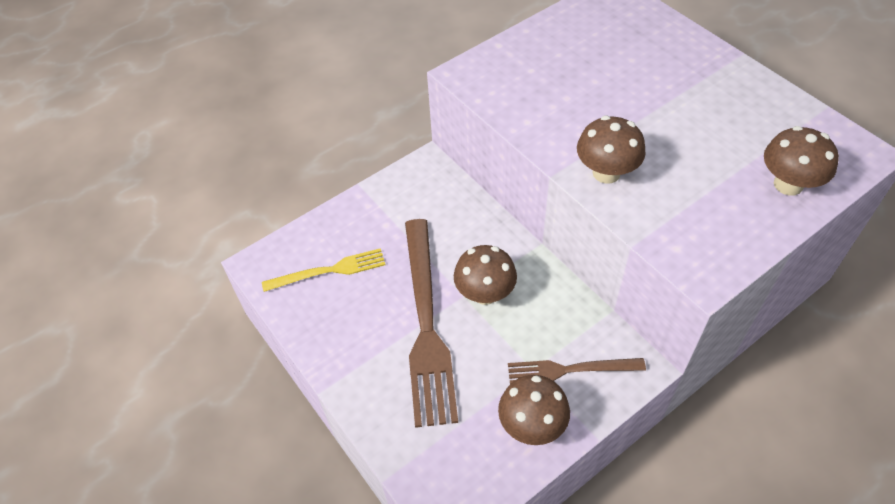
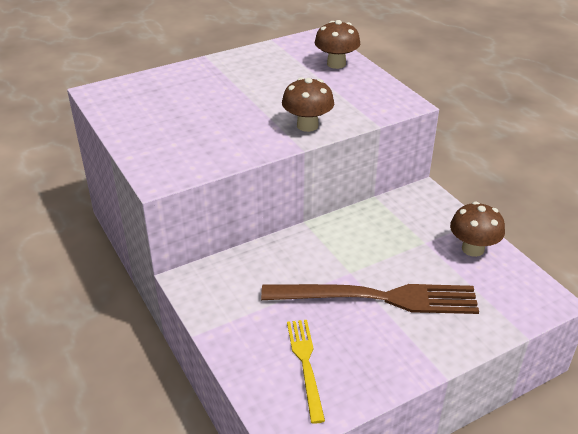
camera: 85 degrees left, 15 degrees down
(485, 293) = (350, 259): brown mushroom -> none
(570, 370) = (425, 224): brown fork -> none

